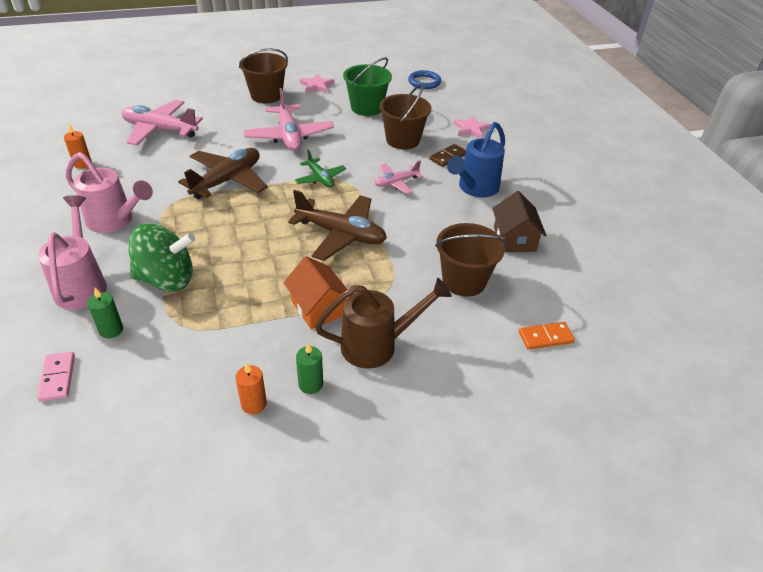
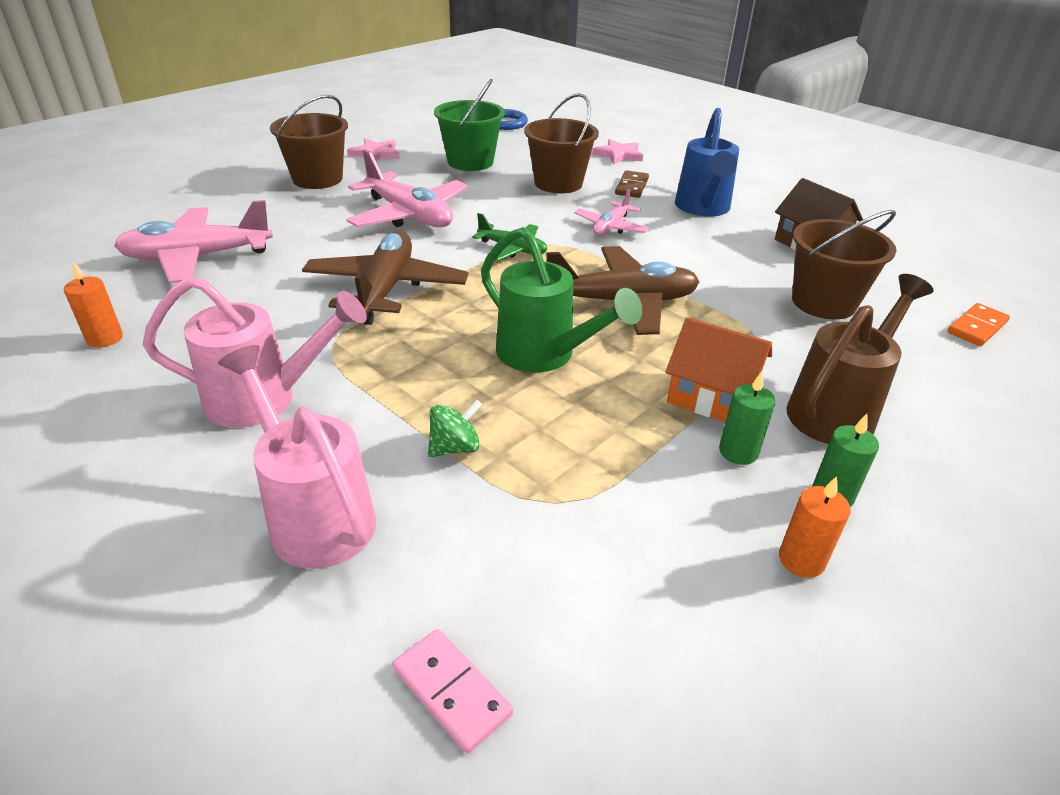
camera: 30 degrees left, 5 degrees down
(111, 330) = (454, 562): green candle -> green candle (738, 452)
(167, 279) = (455, 447): green spinning top -> green spinning top, size x0.46
(261, 249) = (544, 355): none -> green watering can

